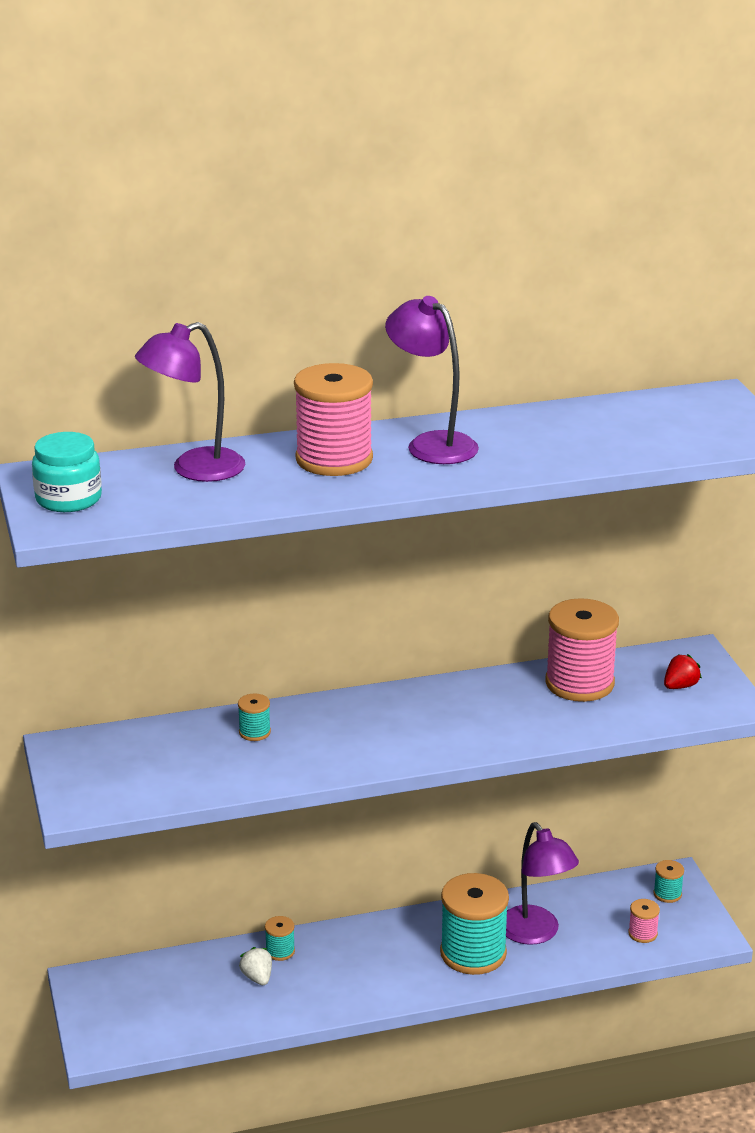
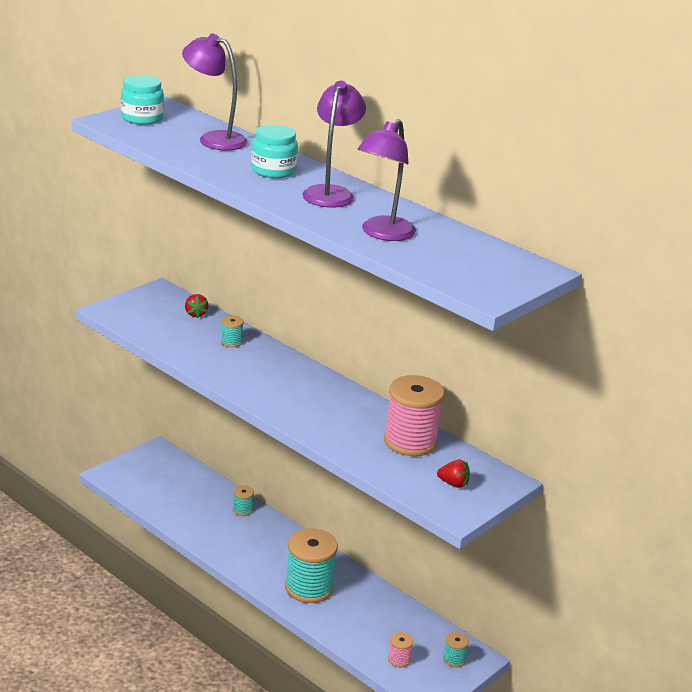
camera: 55 degrees right, 0 degrees up
(156, 737) = (195, 314): none -> red strawberry
(257, 977) = (212, 509): white strawberry -> none
(334, 459) = (273, 170): pink spool -> turquoise jar
(535, 933) = (353, 609): purple lamp -> purple lamp (382, 234)

